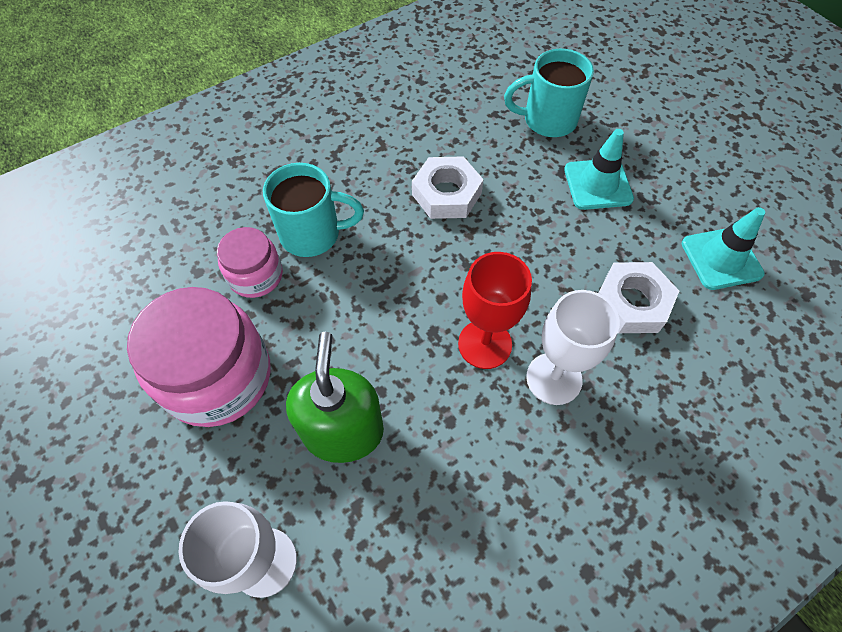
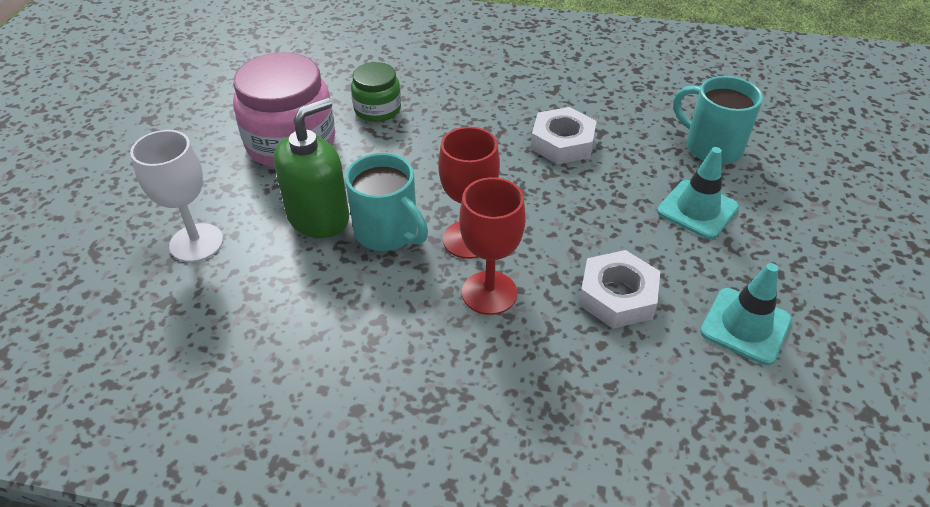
camera: 45 degrees right, 15 degrees down
(256, 275) = (377, 109): pink jar -> green jar
(312, 234) = (440, 110): turquoise mug -> turquoise mug (388, 232)
(554, 378) = (489, 293): white goblet -> red goblet

